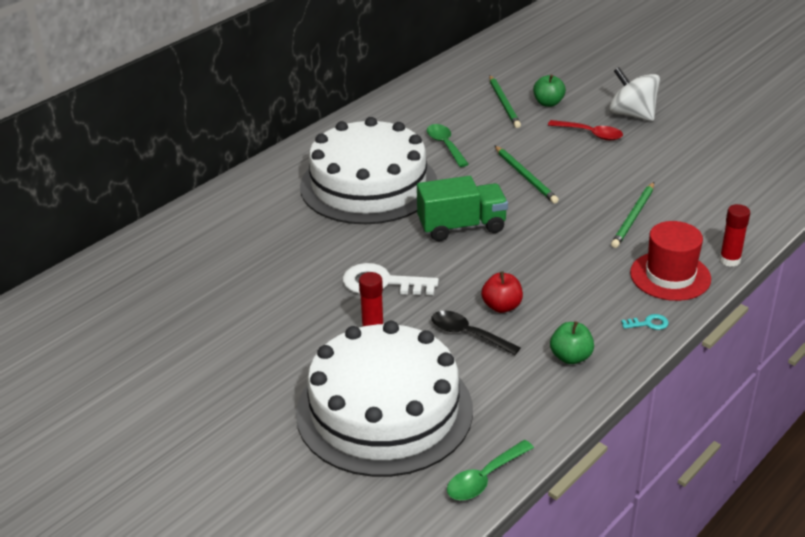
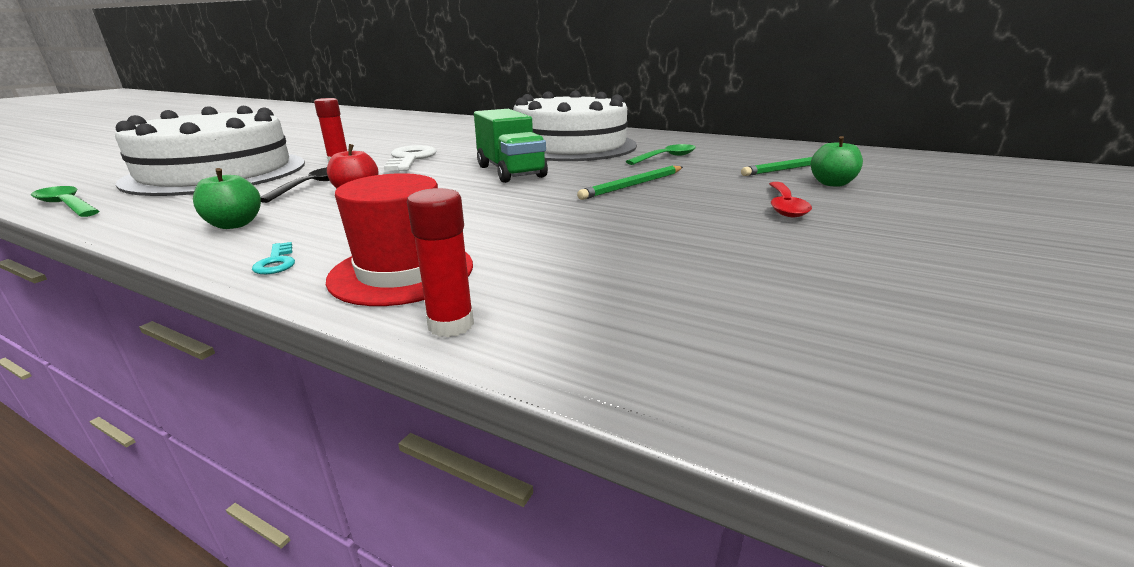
camera: 75 degrees right, 10 degrees down
(632, 115) = (892, 226): white spinning top -> none
(633, 217) = (571, 240): green pencil -> none

